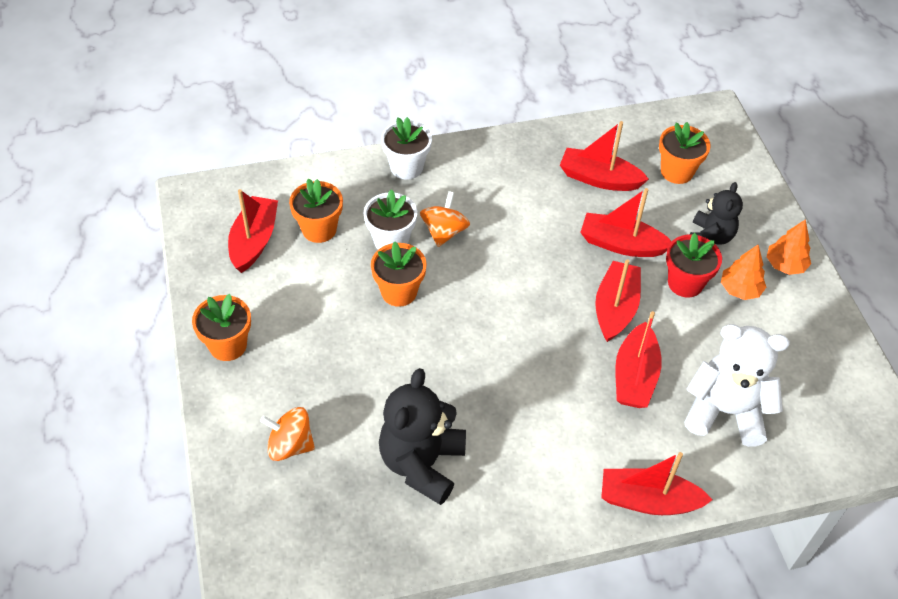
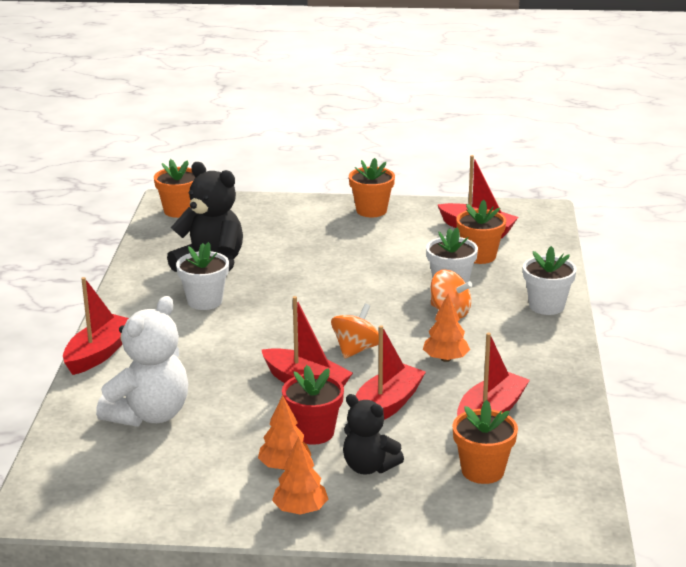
camera: 110 degrees right, 25 degrees down
(290, 445) = (265, 223): orange spinning top -> orange spinning top (356, 349)
(399, 292) = (387, 281): orange flower pot -> orange flower pot (179, 211)
(502, 441) = (205, 301): none -> white flower pot
(529, 220) = (445, 359): none -> orange tree
(635, 376) = (222, 375): red boat -> none

